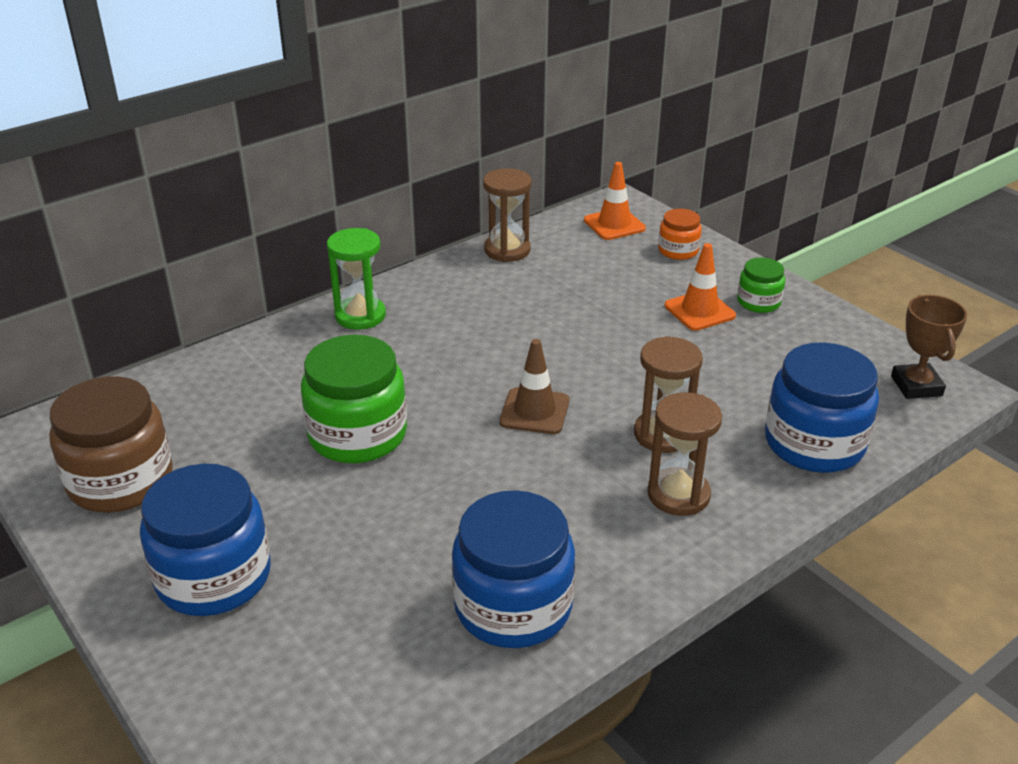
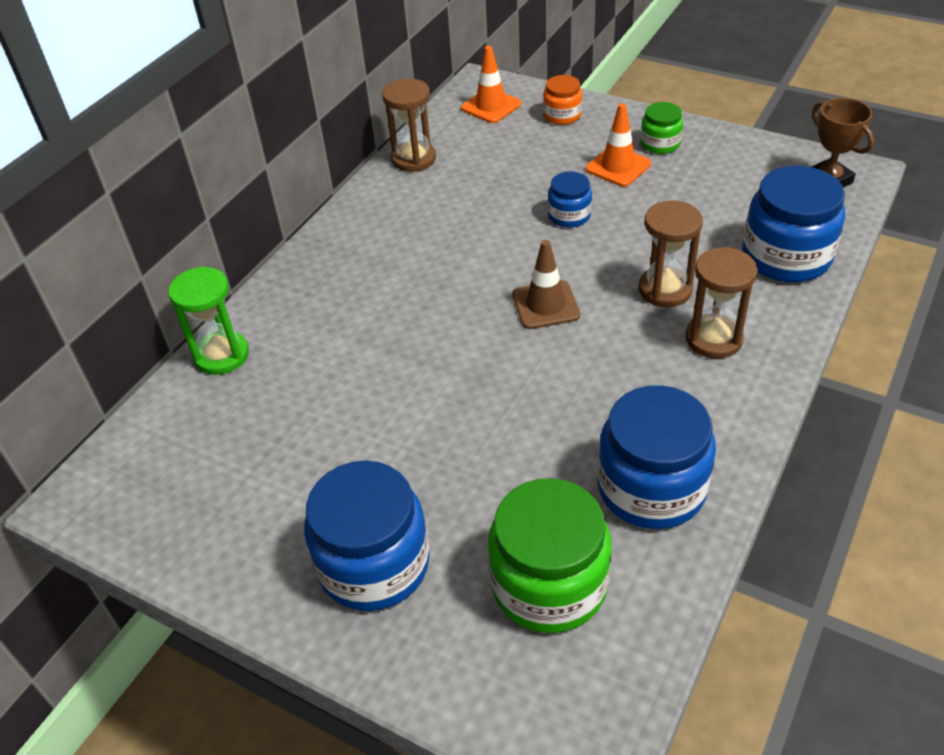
camera: 20 degrees left, 10 degrees up
(121, 481) = (213, 507): brown jar -> none
(357, 435) = (406, 381): green jar -> green jar (549, 584)
(360, 316) = (324, 265): green hourglass -> green hourglass (221, 355)
(617, 340) = (569, 215): none -> blue jar

